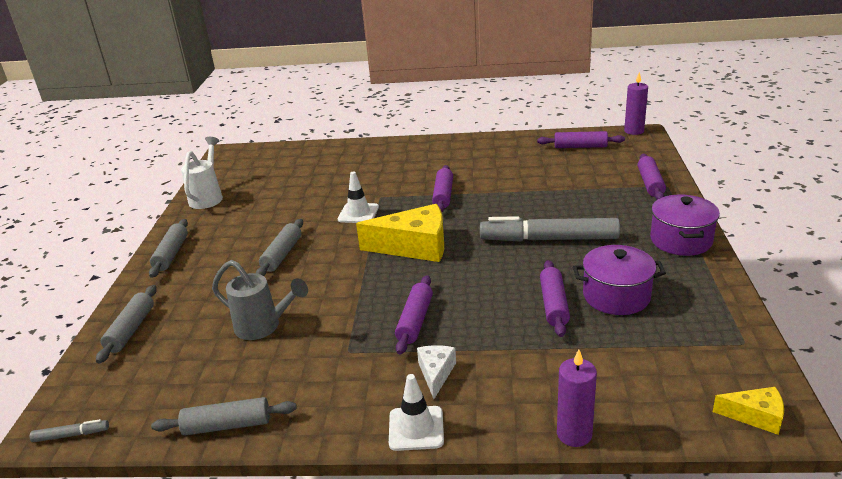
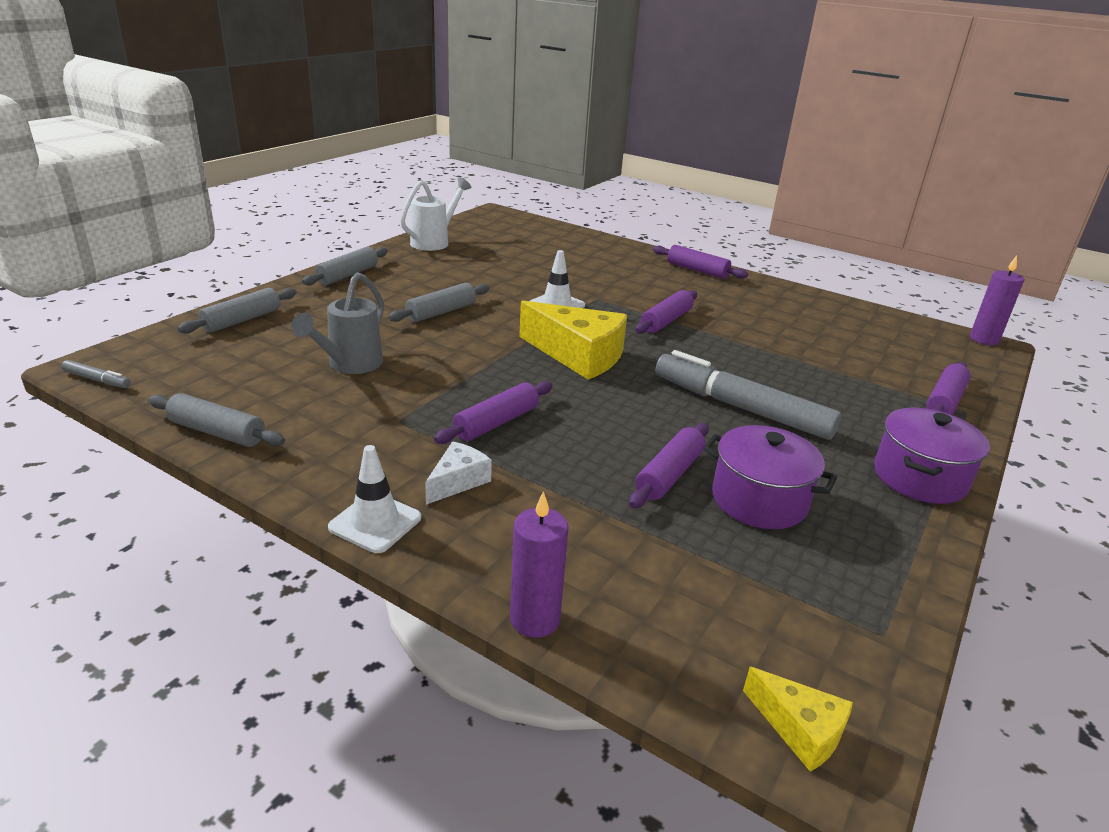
camera: 25 degrees right, 0 degrees up
(264, 327) = (349, 365): grey watering can -> grey watering can turned 60 degrees clockwise
(580, 147) = (889, 331): purple rolling pin -> purple rolling pin (697, 270)

